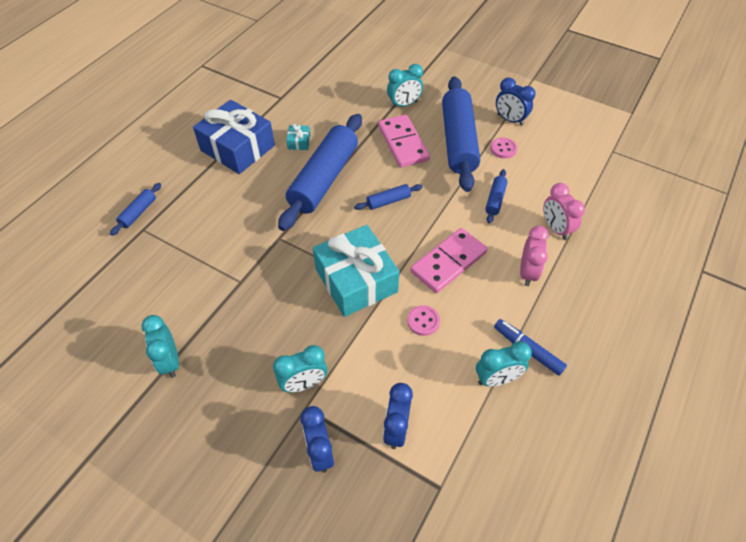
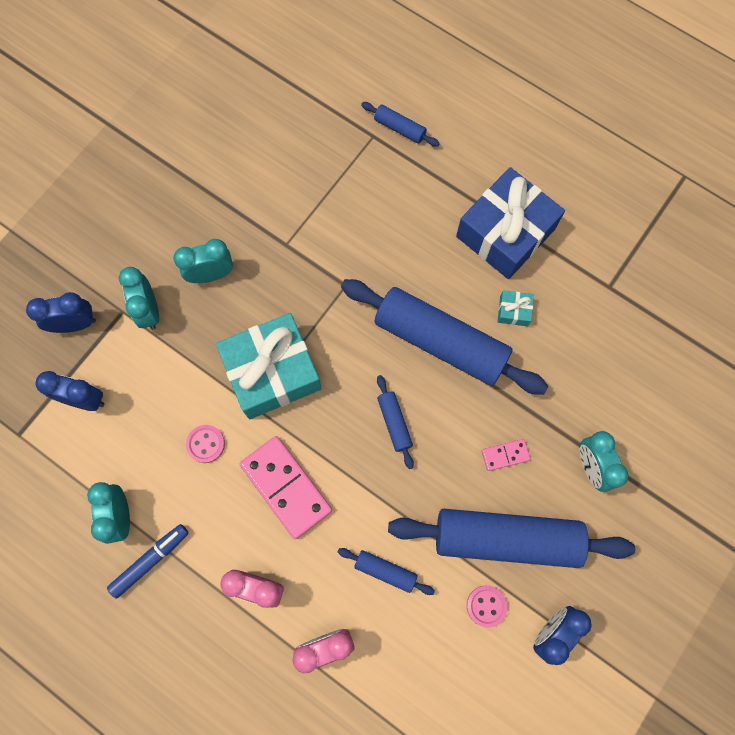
camera: 95 degrees right, 20 degrees up
(170, 361) = (196, 182): turquoise clock -> turquoise clock (211, 274)
(403, 143) = (505, 455): pink domino -> pink domino, size x0.48

